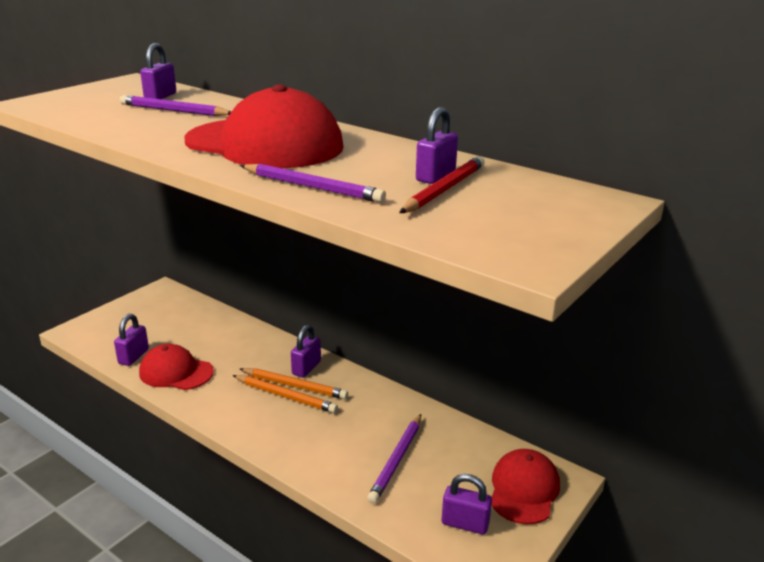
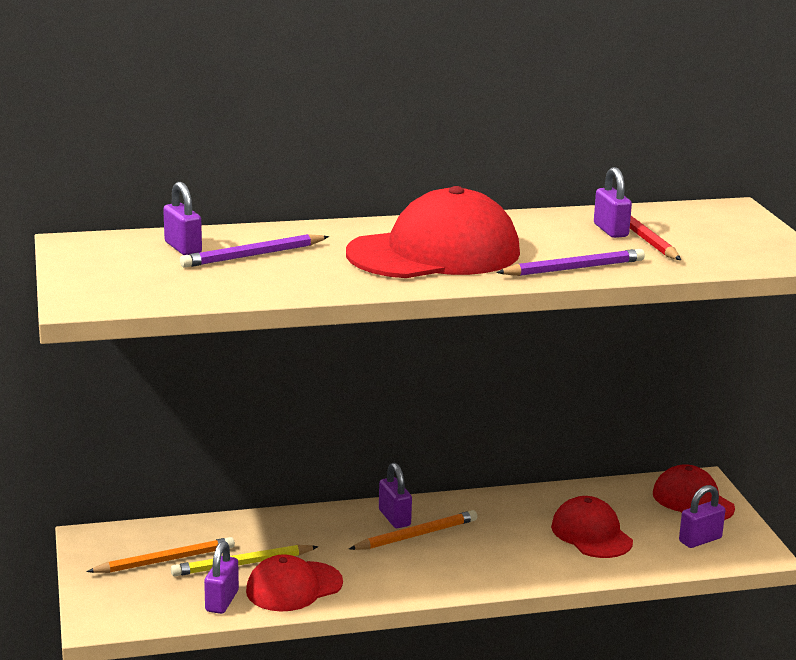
camera: 50 degrees left, 5 degrees down
(133, 356) = (222, 601): purple padlock -> purple padlock turned 45 degrees clockwise
(184, 343) = (241, 564): none -> yellow pencil
(286, 396) = (427, 546): orange pencil -> orange pencil (165, 560)
(396, 460) = (591, 534): purple pencil -> red cap

